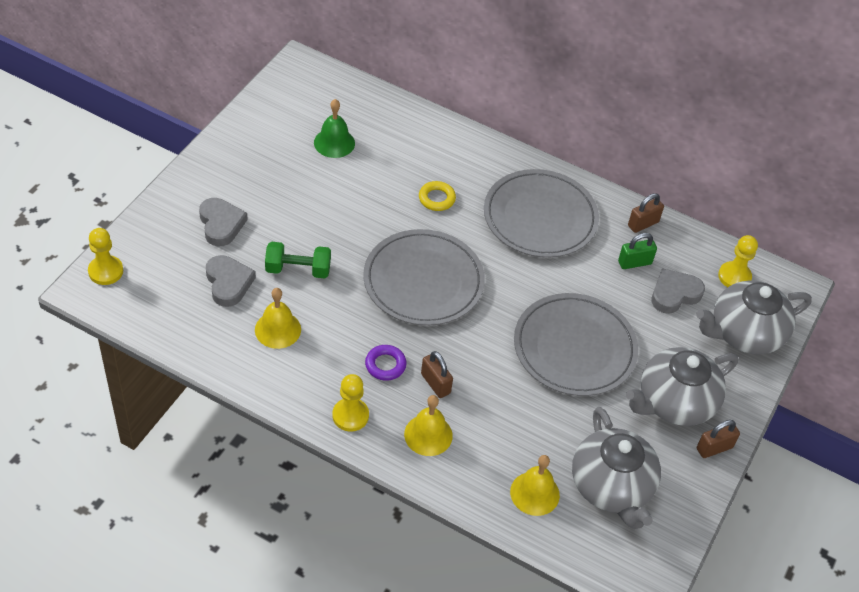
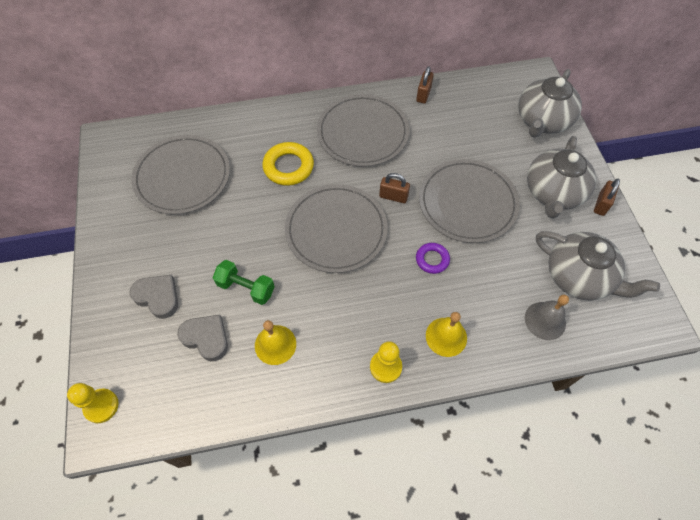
camera: 35 degrees left, 10 degrees up
(298, 269) = (246, 288): green dumbbell -> green dumbbell turned 60 degrees clockwise
(334, 143) = (182, 177): green bell -> grey plate
(385, 365) = (371, 310): purple ring -> purple ring (432, 259)
(435, 383) = (414, 296): brown padlock -> brown padlock (393, 196)
(436, 198) = (288, 167): yellow ring -> yellow ring, size x1.65
(534, 493) = (545, 320): yellow bell -> grey bell
(634, 262) = (443, 122): green padlock -> none
(674, 294) = (484, 125): grey heart -> none
(734, 277) = (502, 91): yellow pawn -> none

